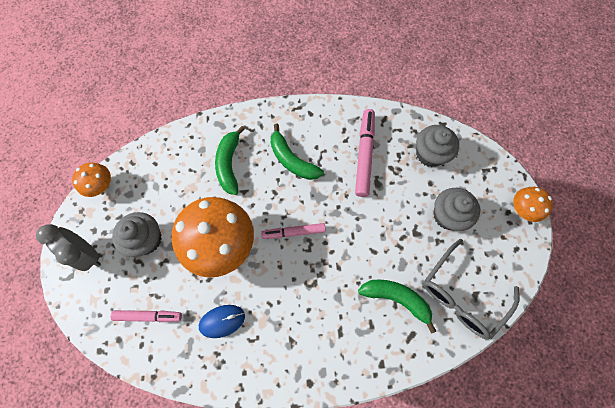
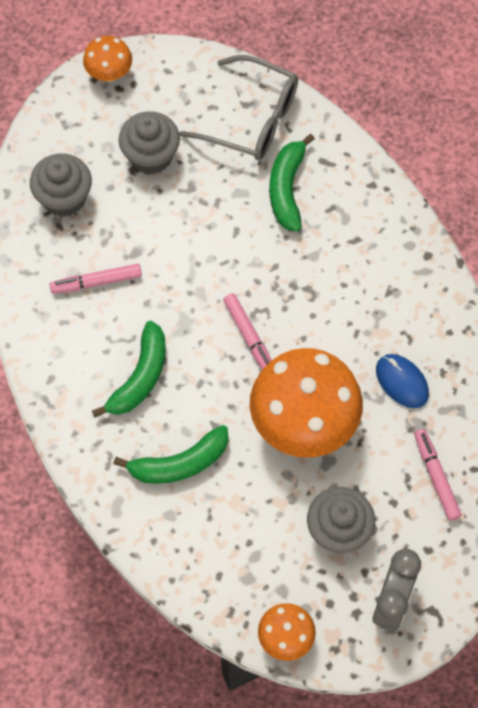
camera: 110 degrees left, 5 degrees down
(364, 155) = (96, 282): pink marker -> pink marker, size x0.65

